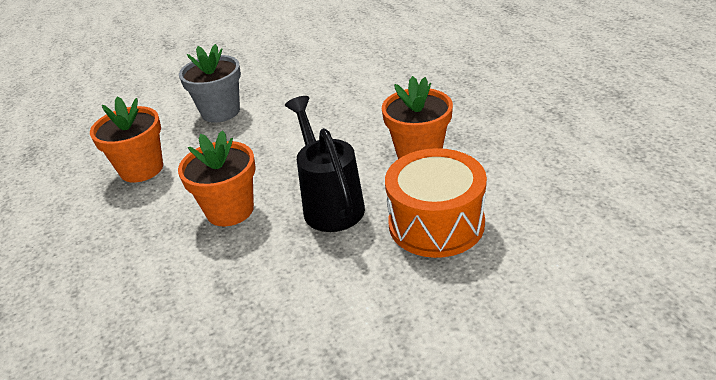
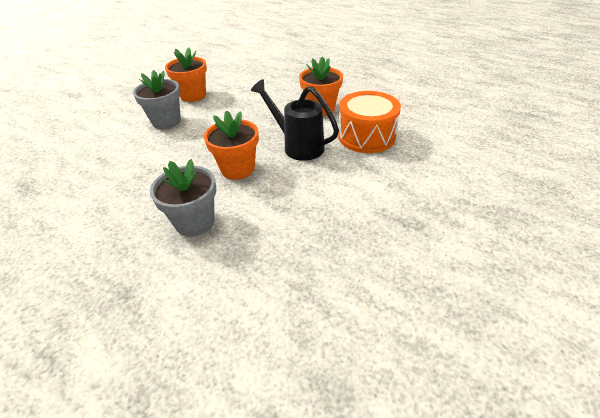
camera: 35 degrees left, 5 degrees up
(123, 264) = (195, 222): none -> grey flower pot
(141, 169) = (142, 168): orange flower pot -> orange flower pot (193, 95)

